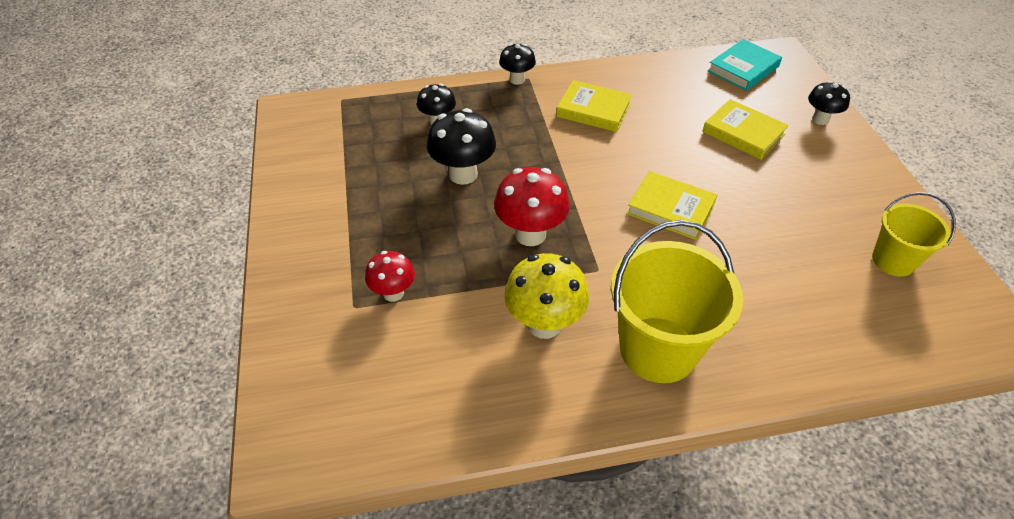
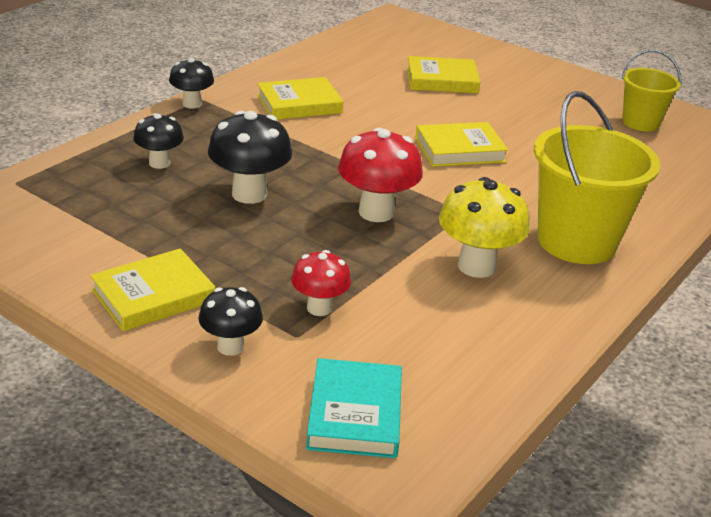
camera: 45 degrees left, 15 degrees down
(313, 225) = (153, 296): none -> yellow book
(743, 69) = (381, 36): turquoise book -> turquoise book (355, 414)
(820, 119) = (483, 53): black mushroom -> black mushroom (230, 346)

